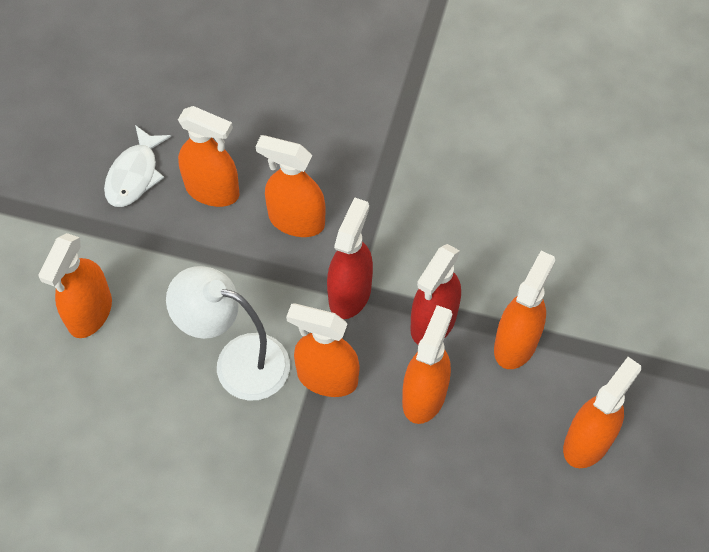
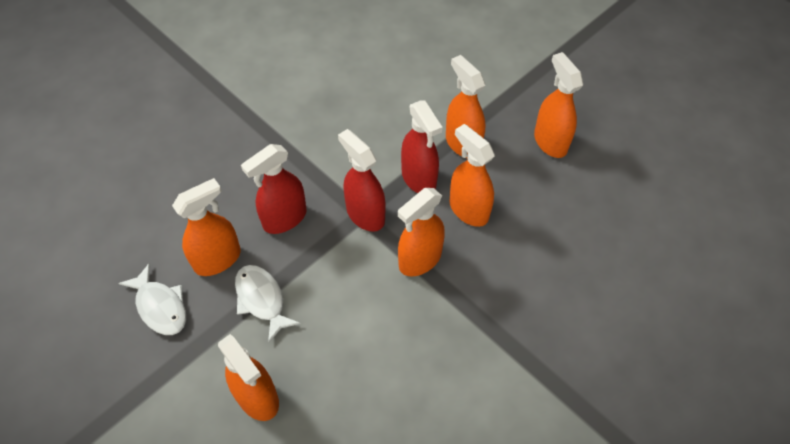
camera: 60 degrees left, 5 degrees down
(191, 256) = (262, 299): none -> white fish
(237, 361) = (370, 310): white lamp -> none
(296, 220) = (284, 218): orange spray bottle -> red spray bottle

